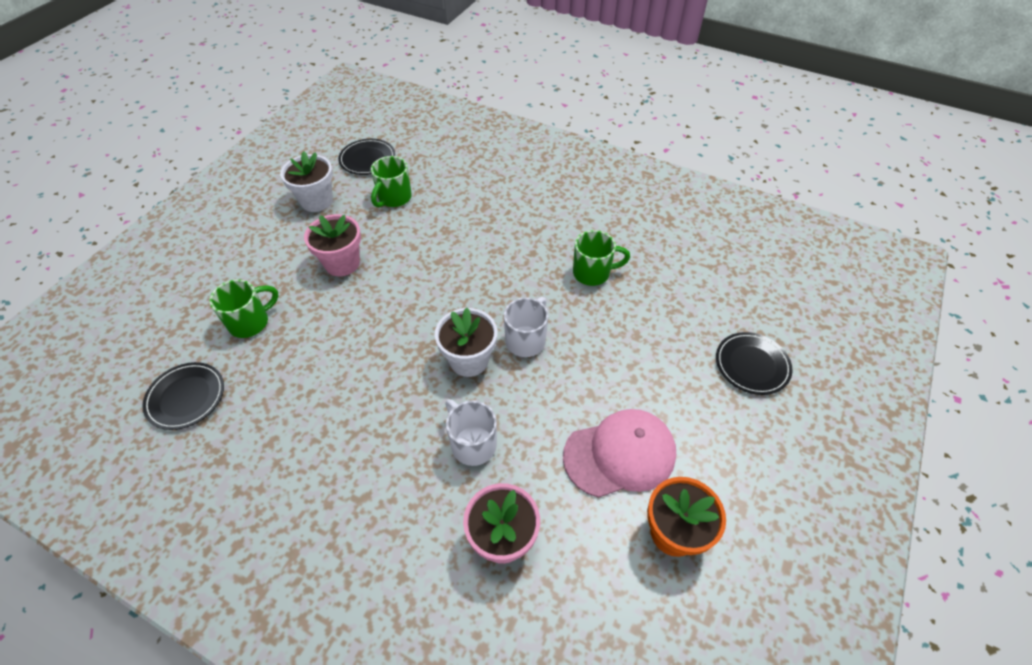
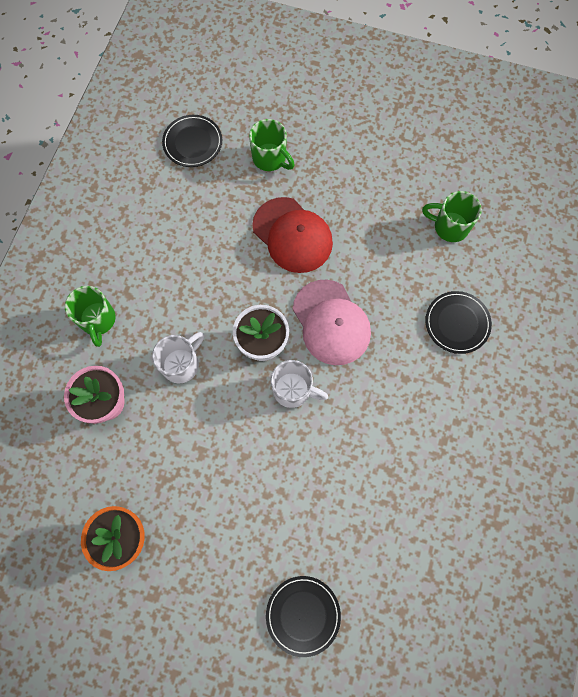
camera: 80 degrees right, 20 degrees up
(316, 201) = (426, 158): white flower pot -> none
(342, 263) = (351, 207): pink flower pot -> none
(353, 316) = (292, 235): none -> red cap
(367, 159) = (502, 184): black plate -> black plate (457, 323)
(593, 273) = (391, 444): green mug -> green mug (98, 320)
(620, 454) = (188, 487): pink cap -> pink cap (331, 322)

